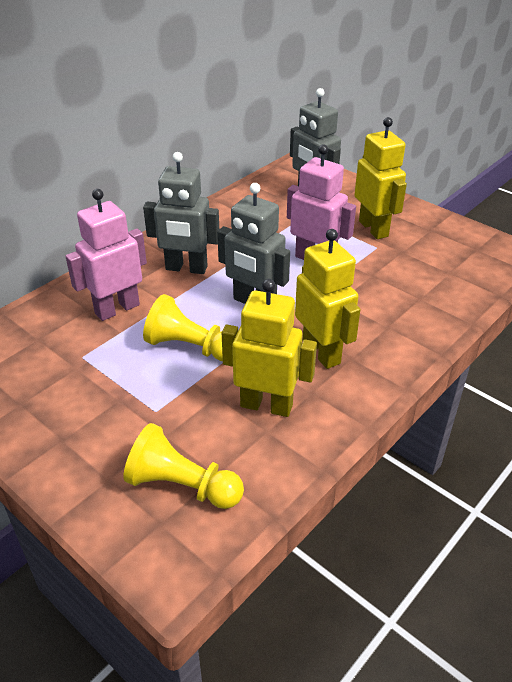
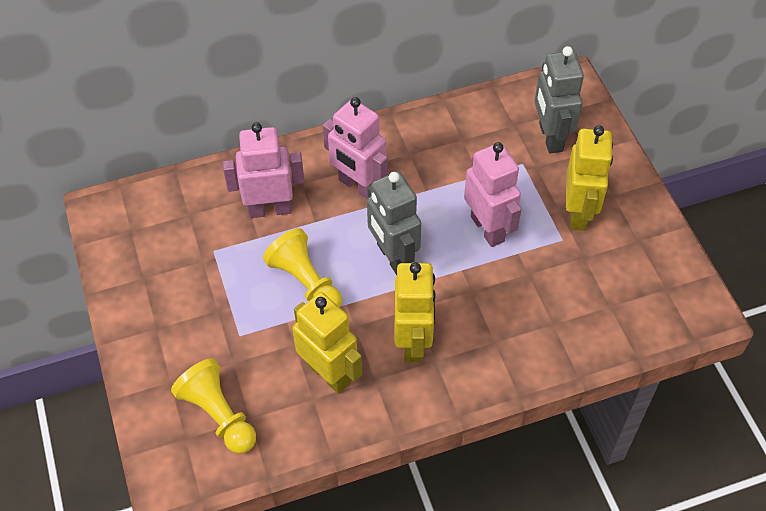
camera: 30 degrees right, 15 degrees up
(186, 268) = (358, 186): grey robot -> pink robot

